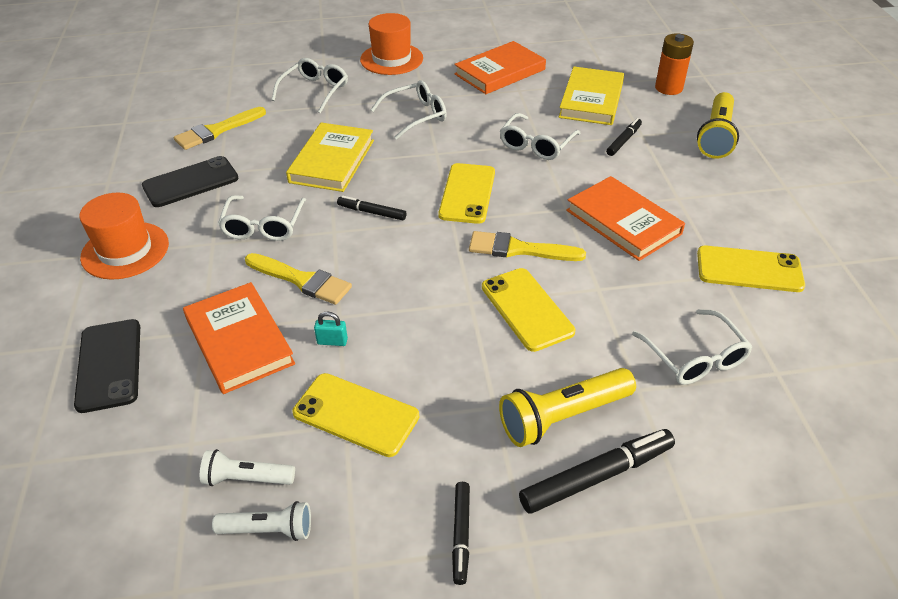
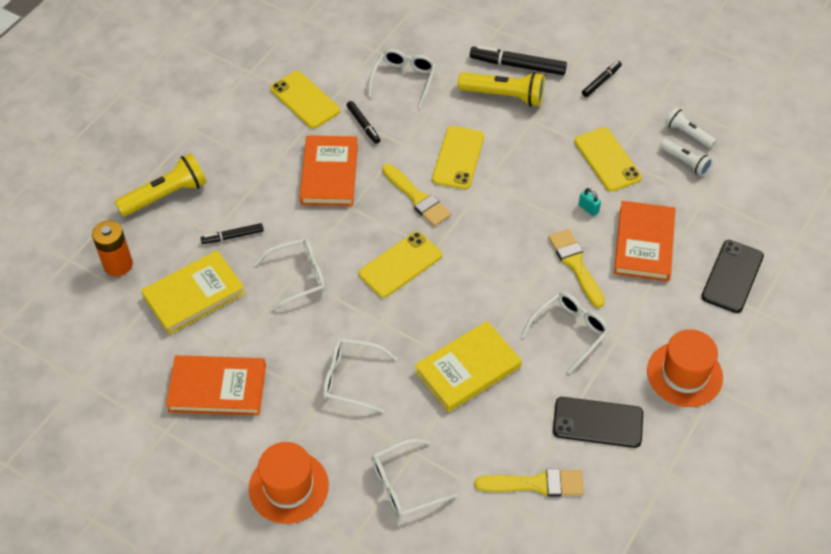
camera: 140 degrees left, 10 degrees up
(372, 212) = (483, 292): black marker -> black marker (363, 125)

